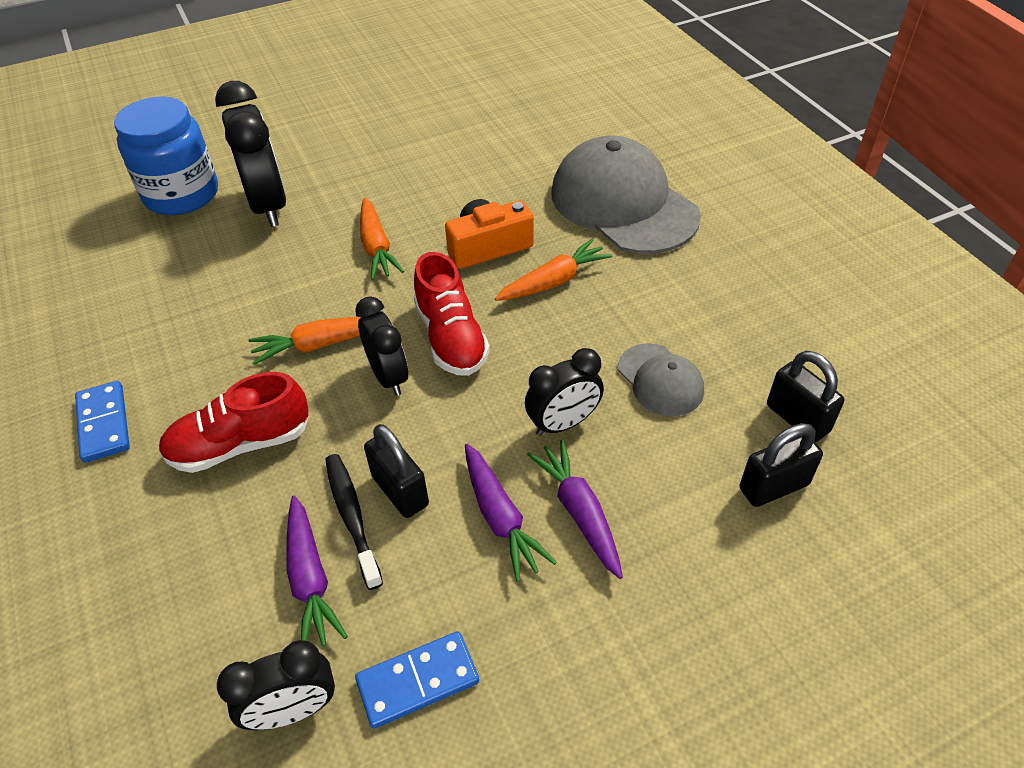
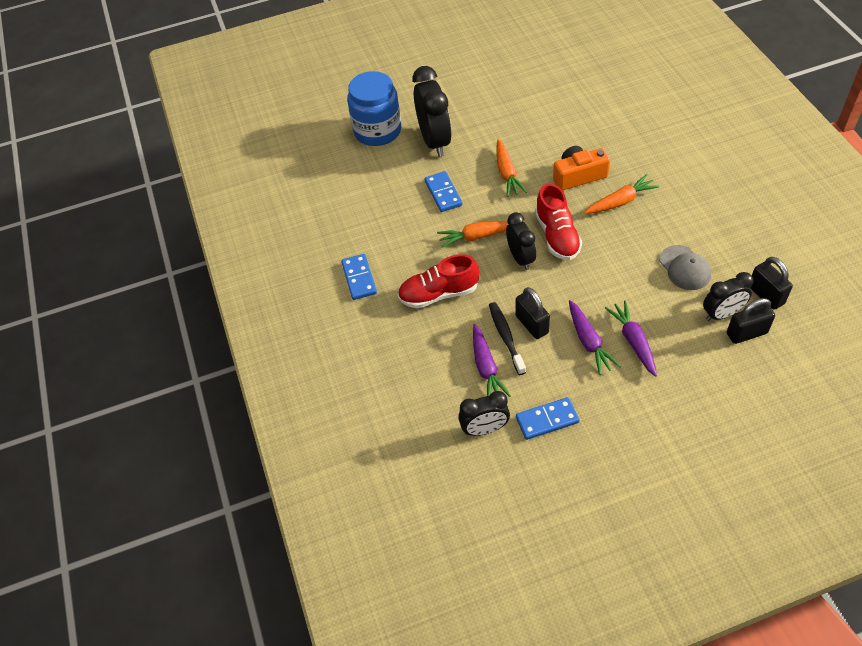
camera: 10 degrees right, 5 degrees up
(271, 280) = (443, 193): none -> blue domino
(563, 423) = (625, 291): black clock -> black clock (722, 314)
(623, 204) = (667, 148): grey cap -> none

